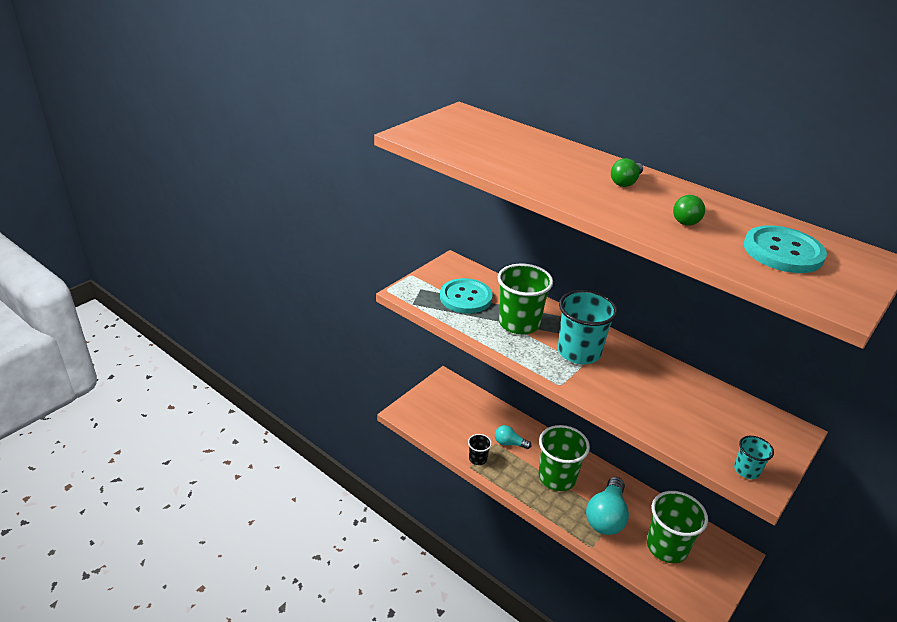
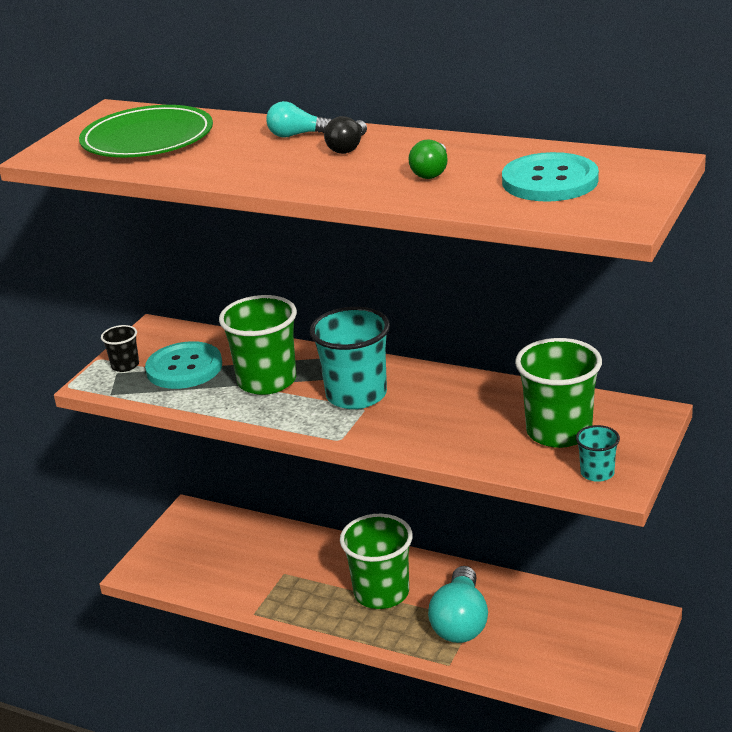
camera: 10 degrees left, 5 degrees down
(478, 459) = (263, 600): black cup -> black cup (125, 365)
(481, 139) = (147, 138): none -> green plate
(509, 443) = (304, 568): turquoise light bulb -> turquoise light bulb (297, 135)
(625, 182) = (348, 147): green light bulb -> black light bulb
(667, 546) = (550, 635): green cup -> green cup (559, 432)

